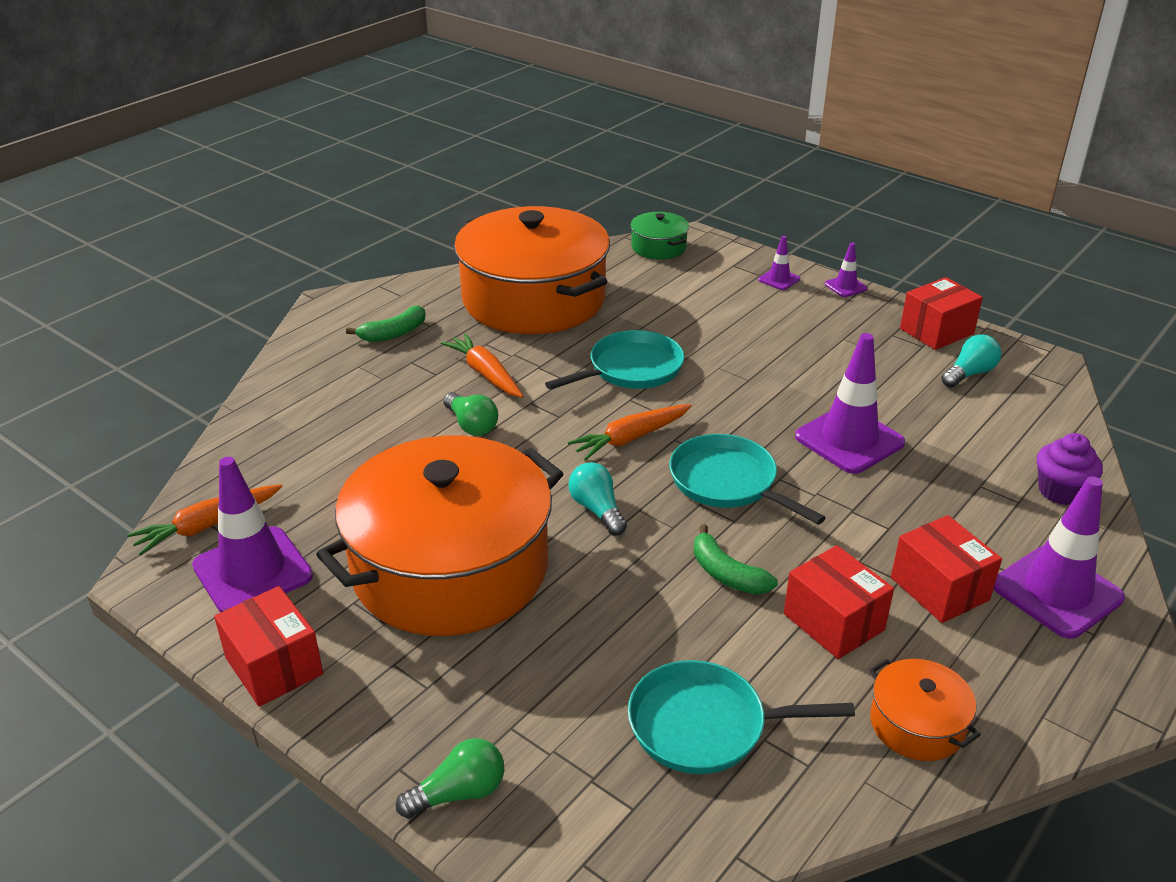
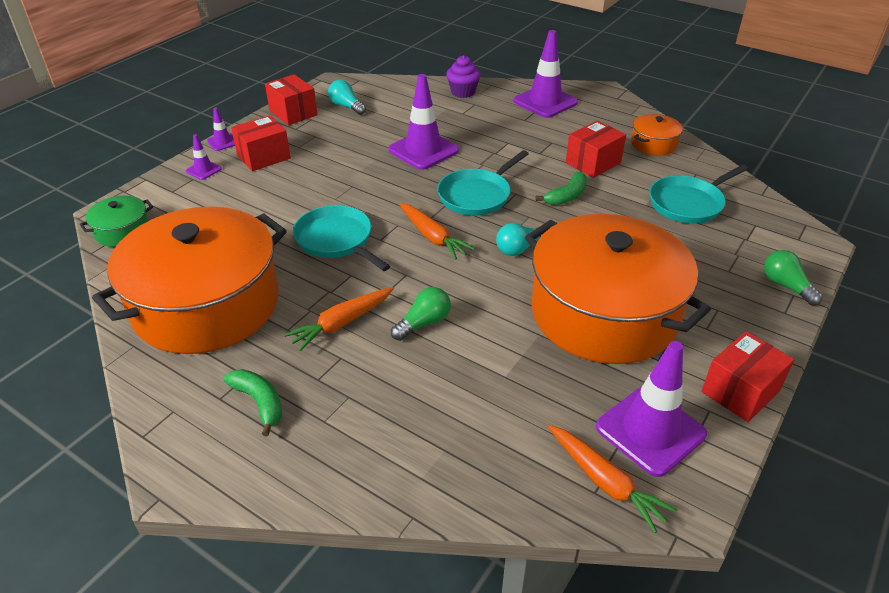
camera: 95 degrees left, 5 degrees up
(705, 725) = (688, 203): turquoise pan -> turquoise pan turned 60 degrees clockwise
(939, 589) = (554, 131): red box -> red box (263, 157)

